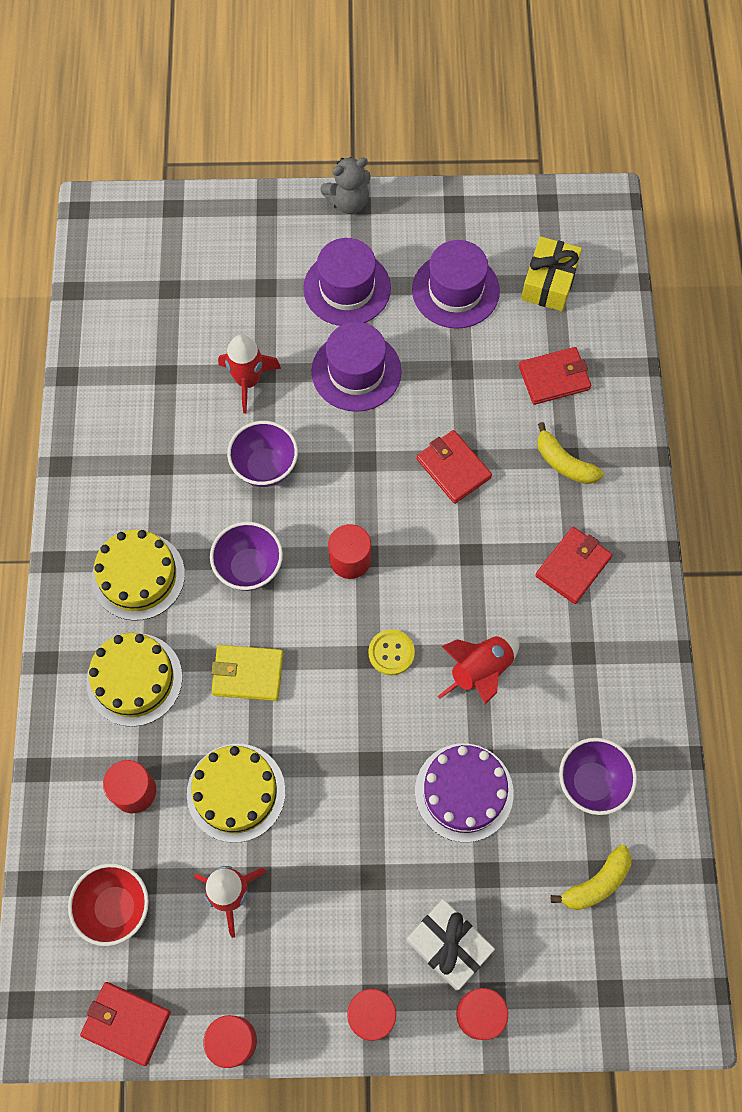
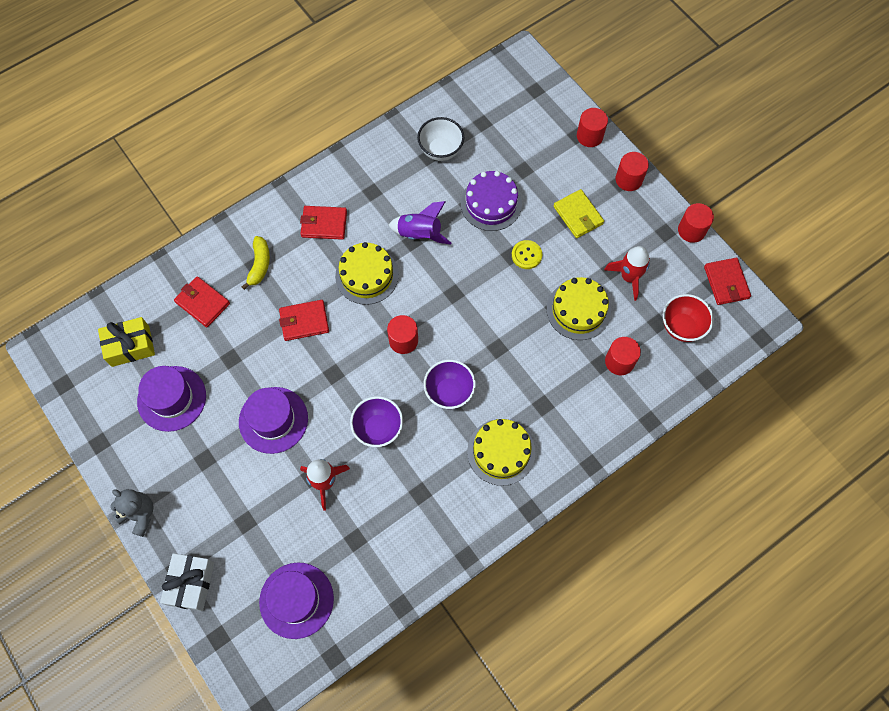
camera: 125 degrees left, 0 degrees up
(134, 679) = (561, 407): yellow cake -> yellow cake (367, 275)
(248, 674) = (511, 349): yellow wallet -> yellow wallet (578, 215)
(347, 288) = (212, 468): purple hat -> purple hat (296, 600)
(391, 653) = (443, 283): yellow button -> yellow button (526, 255)
(448, 946) = (570, 166): white gift -> white gift (191, 583)
(453, 468) = (304, 321): red wallet -> red wallet turned 60 degrees clockwise
(480, 671) = (420, 234): red rocket -> purple rocket
(591, 783) = (441, 150): purple bowl -> white bowl
(596, 883) = (489, 122): yellow banana -> none

